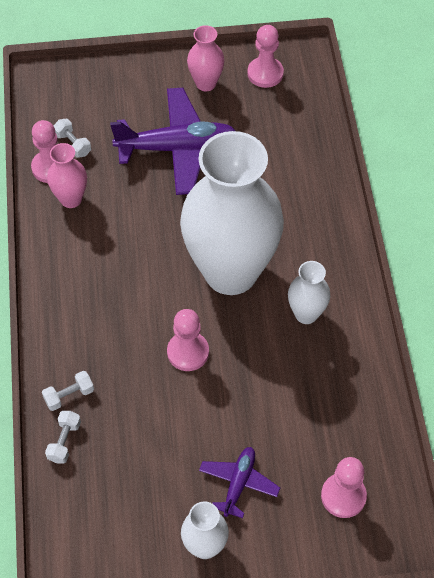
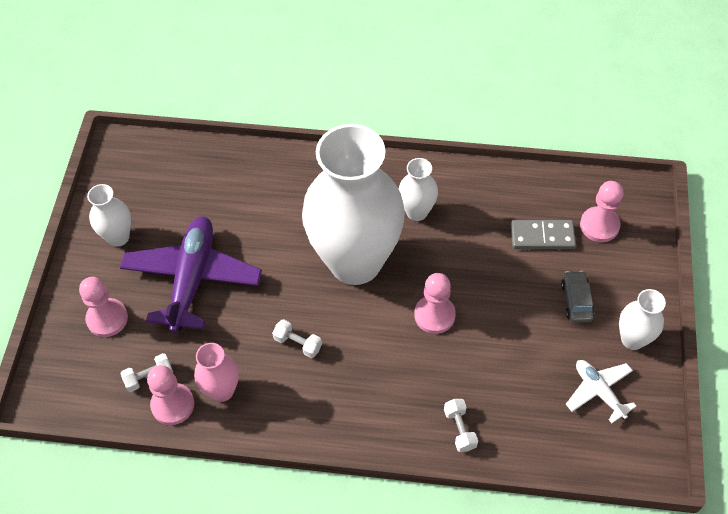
camera: 75 degrees left, 0 degrees up
(64, 441) = (509, 441): white dumbbell -> white dumbbell (298, 343)
(135, 518) = (598, 391): none -> white plane
(206, 83) = (118, 237): pink vase -> white vase
(238, 483) = (576, 301): purple plane -> grey car
(265, 73) = (128, 183): pink pawn -> pink pawn (107, 318)
(311, 439) = (542, 236): none -> grey domino

